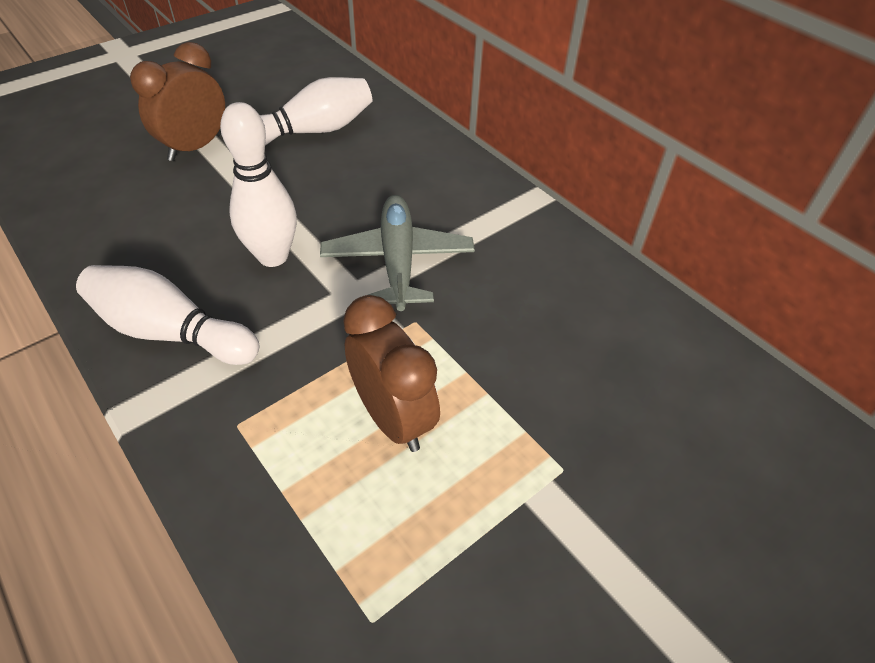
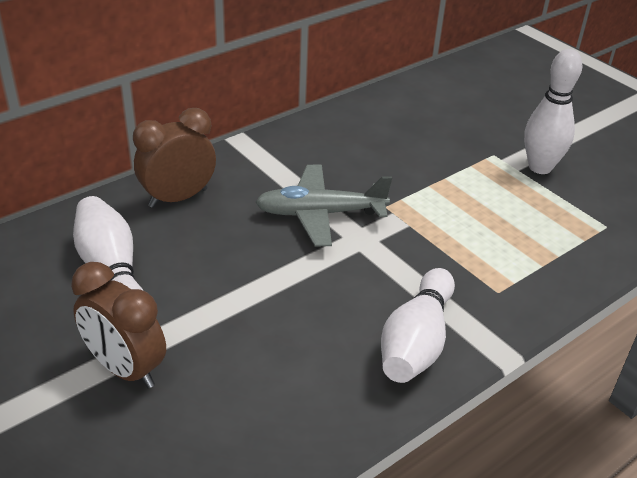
camera: 90 degrees left, 10 degrees down
(273, 256) = (317, 287): white bowling pin -> white bowling pin (540, 167)
(393, 418) = (474, 217): brown clock -> brown clock (178, 198)

